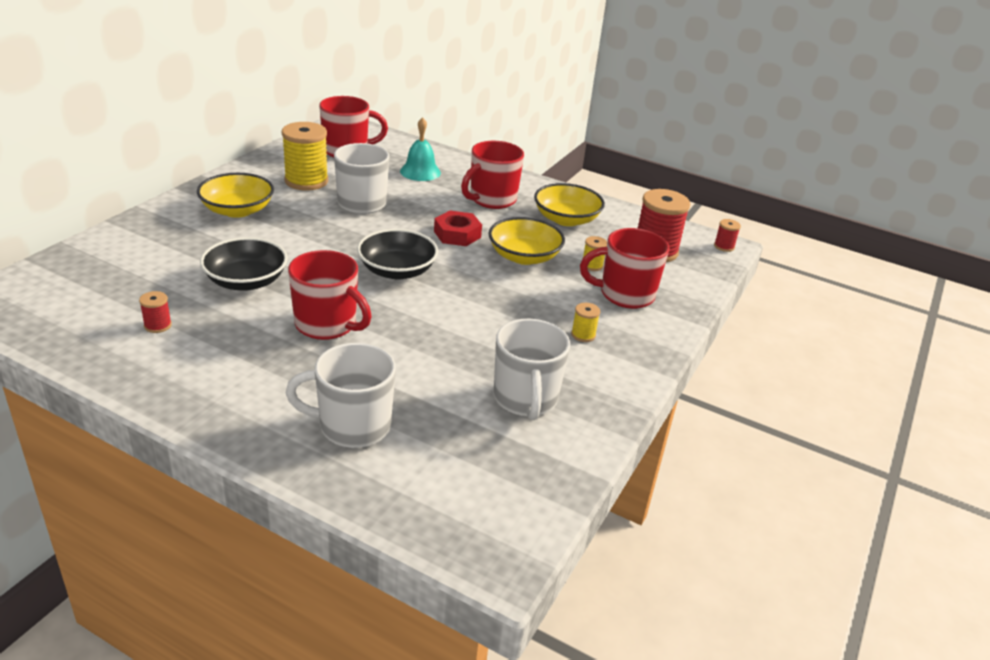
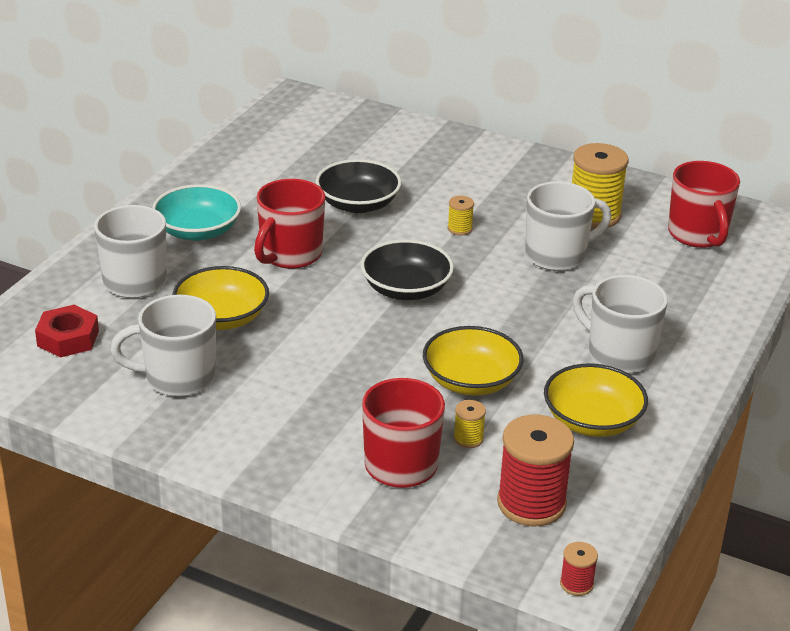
camera: 90 degrees right, 0 degrees up
(158, 325) = (273, 172): red spool -> none
(237, 210) = (500, 182): yellow bowl -> yellow bowl (222, 317)
(263, 380) = (198, 231): none -> turquoise bowl
(420, 171) = (671, 293): turquoise bell -> none
(457, 234) = (508, 328): red nut -> red nut (68, 338)
(492, 199) = (619, 354): red mug -> white mug
(583, 335) = (301, 423): yellow spool -> yellow spool (459, 229)

